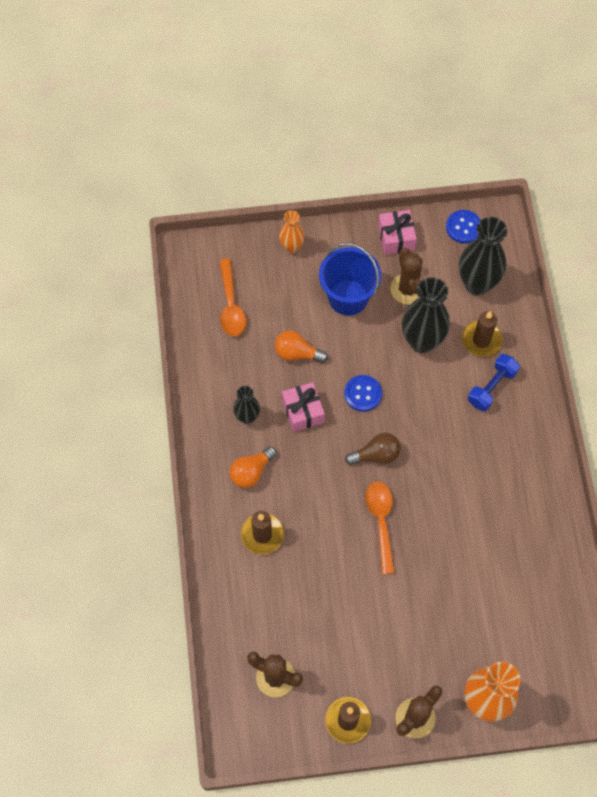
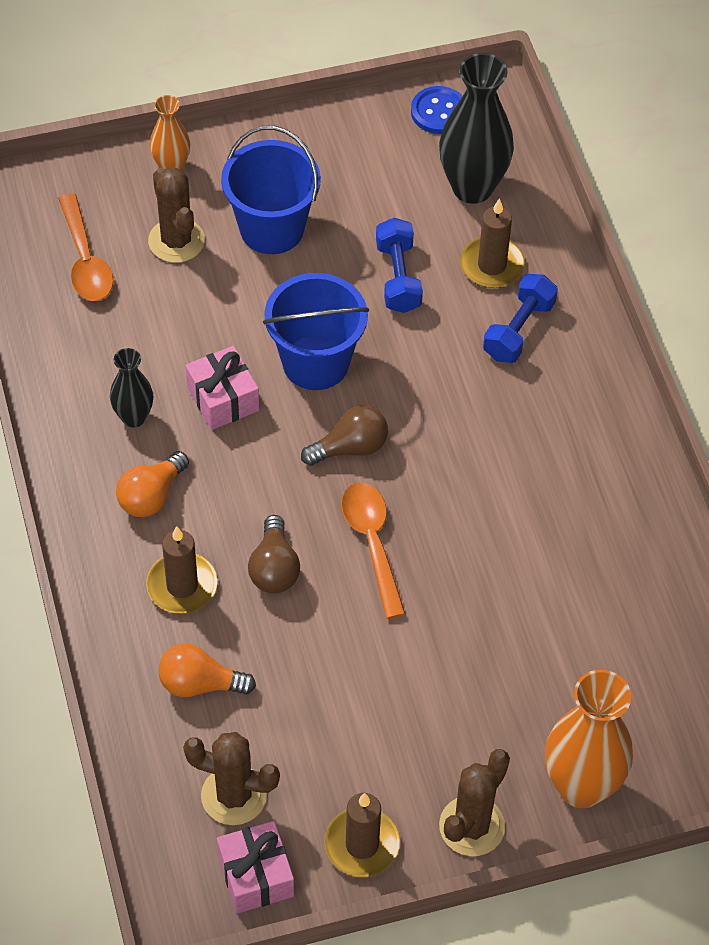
camera: 10 degrees left, 10 degrees down
(297, 353) = (201, 316): orange light bulb -> orange light bulb (200, 684)
(319, 530) = (274, 568): none -> brown light bulb
(363, 394) = (315, 362): blue button -> blue bucket
(396, 238) = (335, 137): pink gift -> pink gift (256, 876)
(407, 289) = (364, 206): brown cactus -> brown cactus (176, 241)
(422, 341) = (398, 277): black vase -> blue dumbbell

